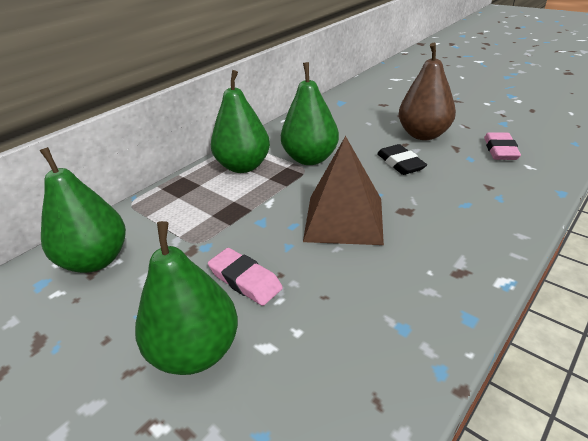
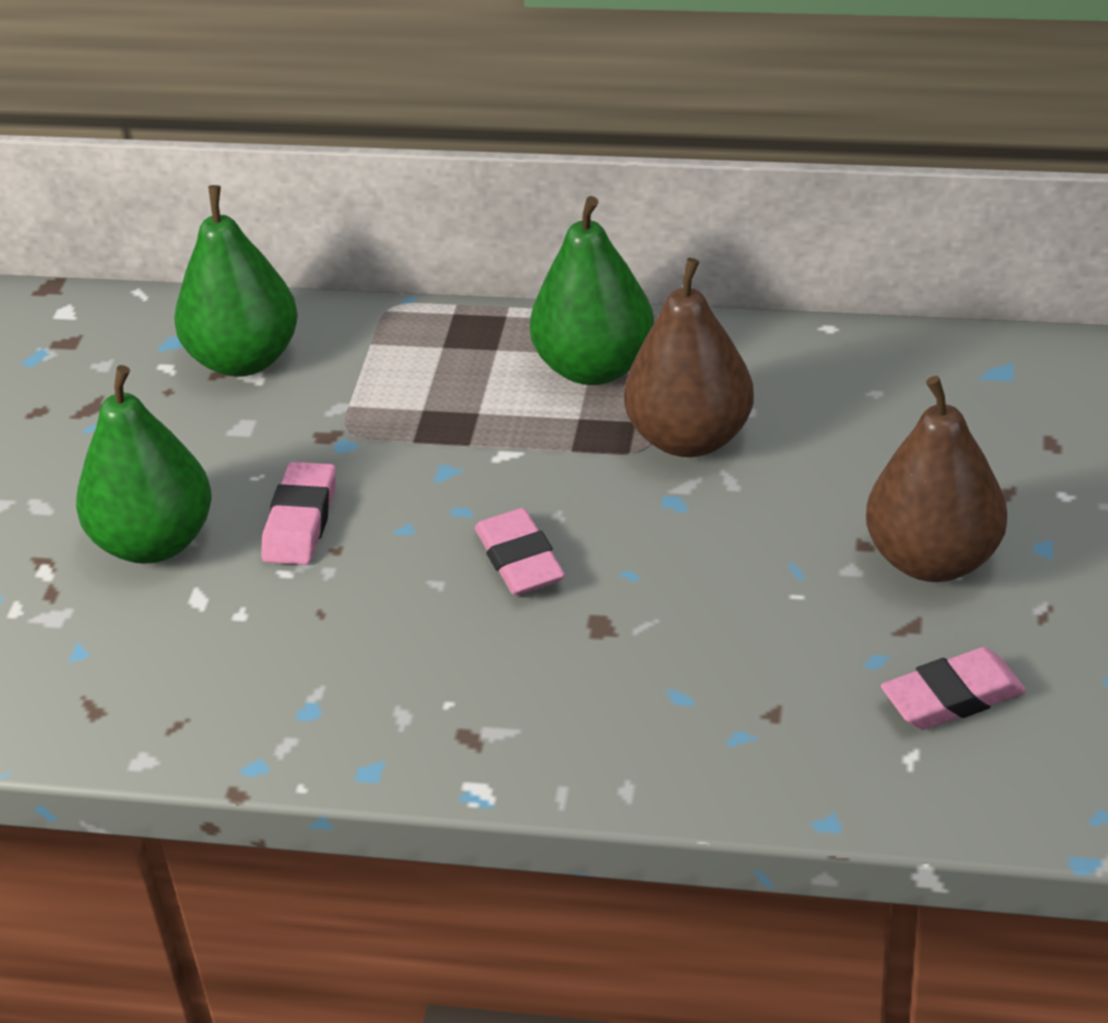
camera: 60 degrees right, 5 degrees up
(310, 159) = (690, 438): green pear -> brown pear
(344, 219) = (519, 560): brown pyramid -> pink eraser
(400, 163) = (768, 565): black eraser -> none

